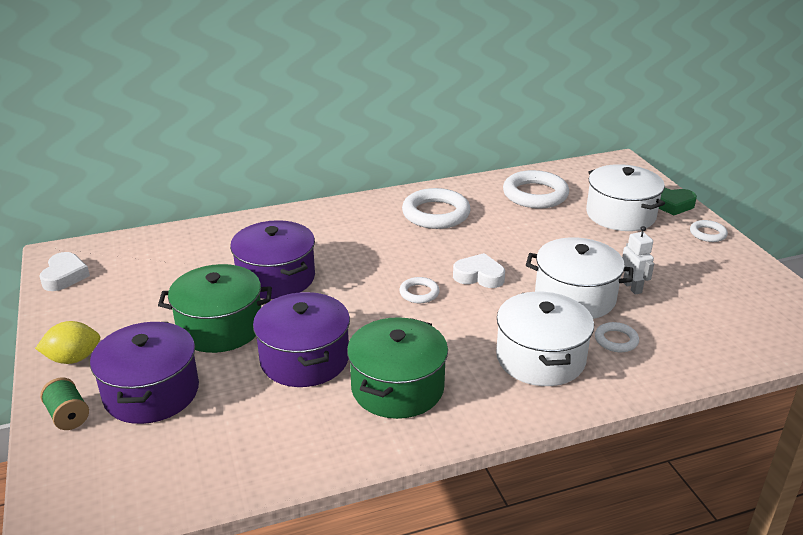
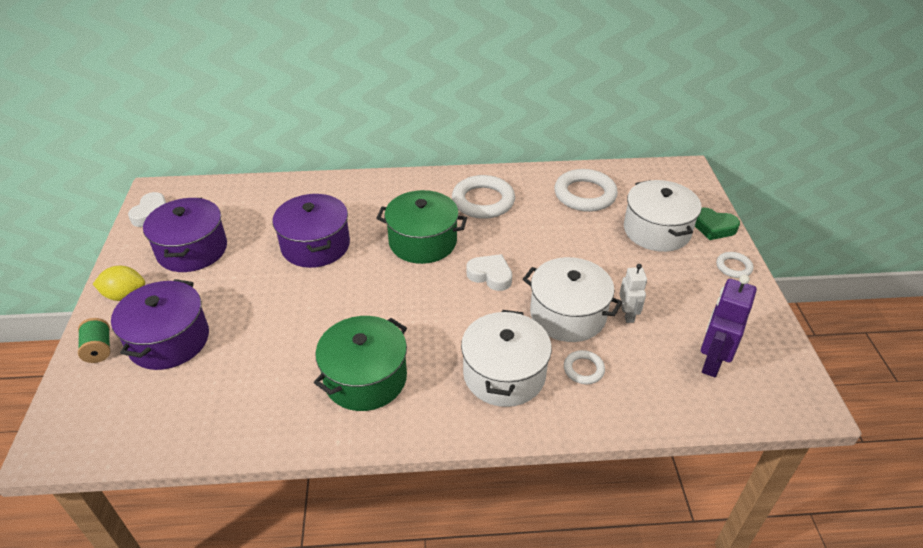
camera: 15 degrees right, 10 degrees up
(220, 327) = (249, 287): green pot -> green pot (423, 242)
(304, 359) = (302, 333): purple pot -> purple pot (192, 250)
(419, 293) = (429, 284): white ring -> none
(731, 313) = (712, 361): none -> purple robot

